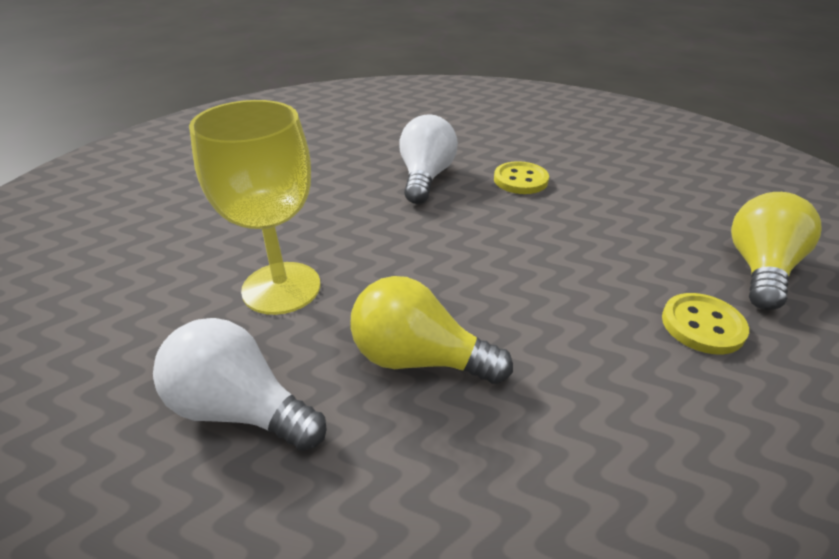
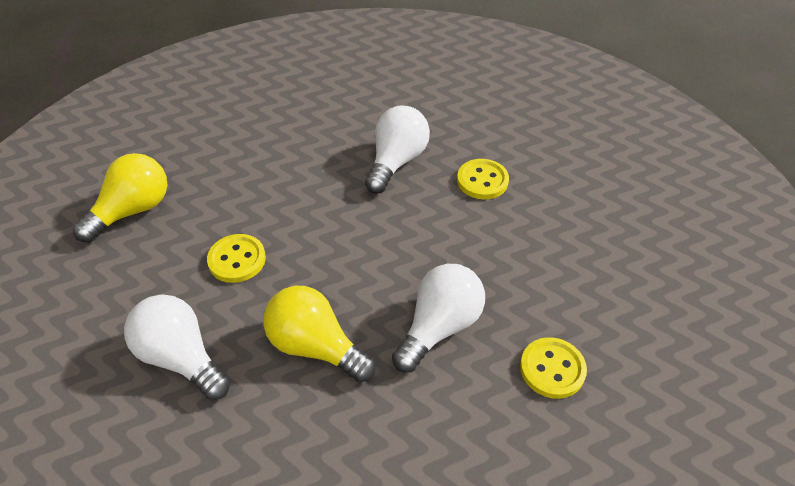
camera: 15 degrees right, 10 degrees up
(281, 288) = (237, 260): yellow goblet -> yellow button
(554, 309) = (439, 327): none -> white light bulb
(759, 269) = (642, 326): yellow light bulb -> yellow light bulb (132, 211)

